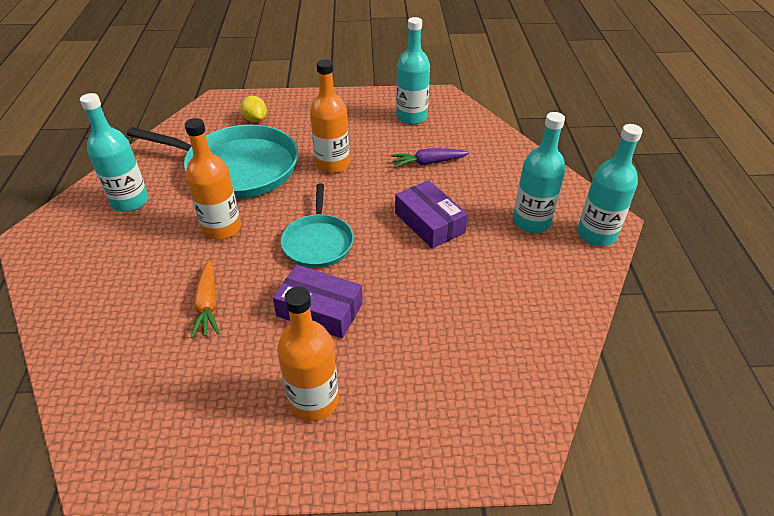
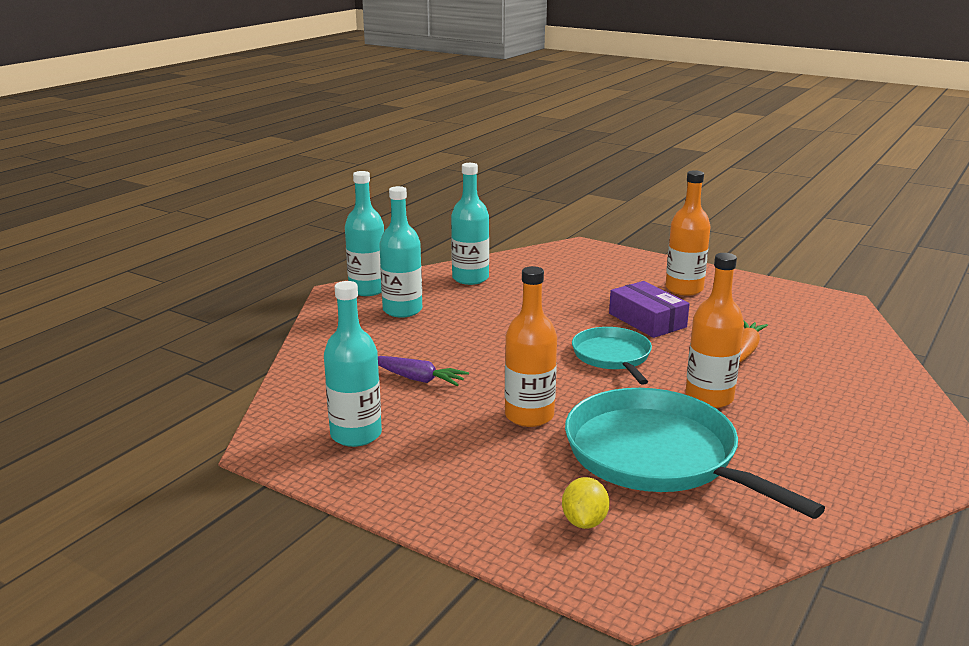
camera: 145 degrees left, 20 degrees down
(130, 201) = (824, 464): turquoise bottle -> turquoise bottle (470, 278)
(318, 242) = (612, 356): turquoise pan -> turquoise pan turned 45 degrees counterclockwise
(429, 222) = (490, 336): purple box -> none

